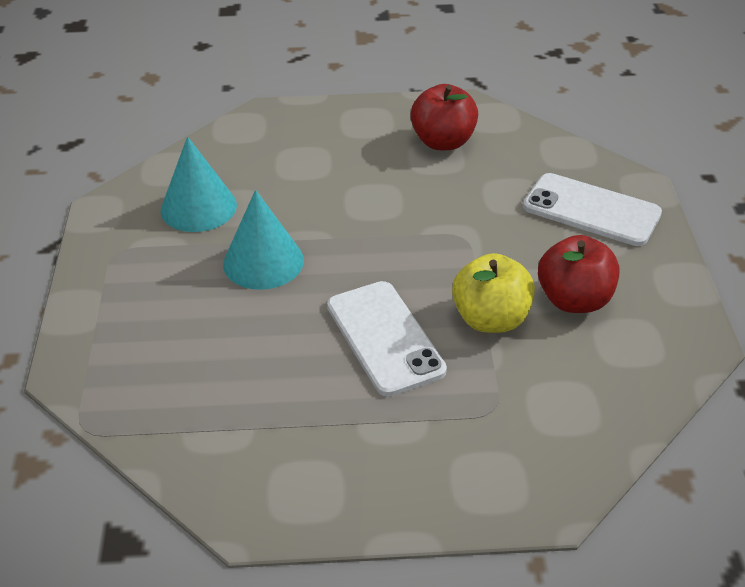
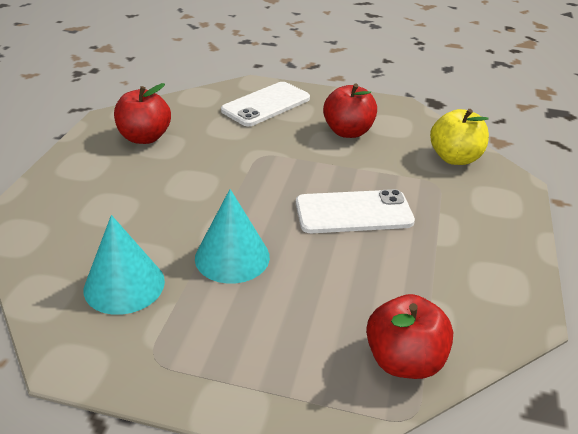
camera: 75 degrees left, 5 degrees down
(153, 415) = (404, 360): none -> red apple
(491, 319) = (352, 165): yellow apple -> yellow apple (454, 158)

